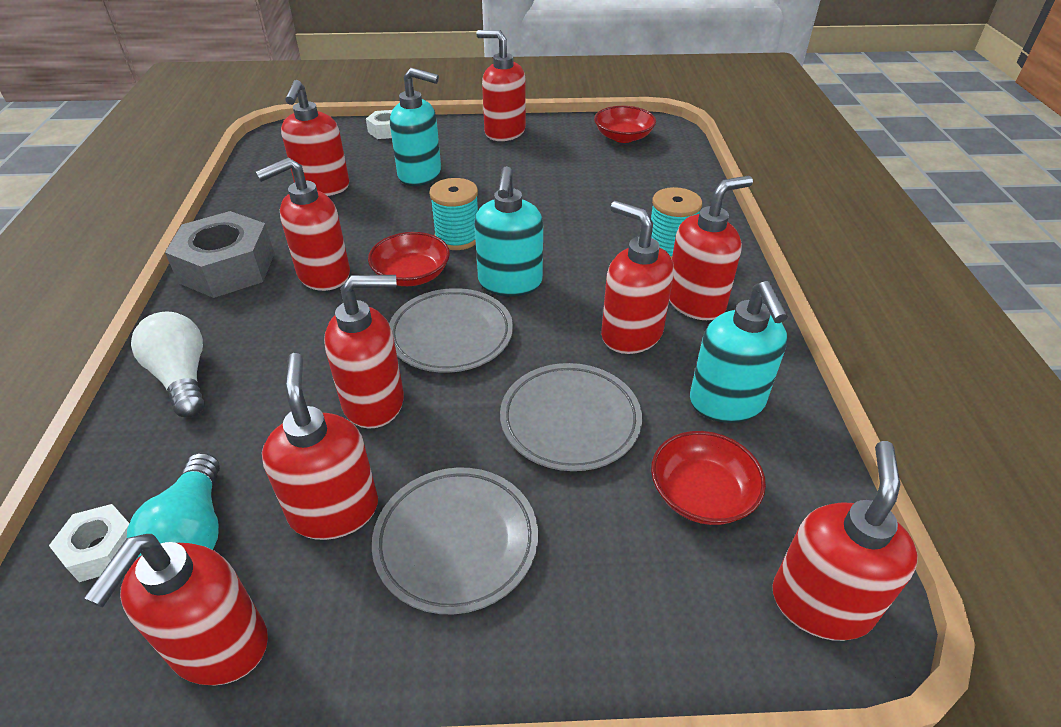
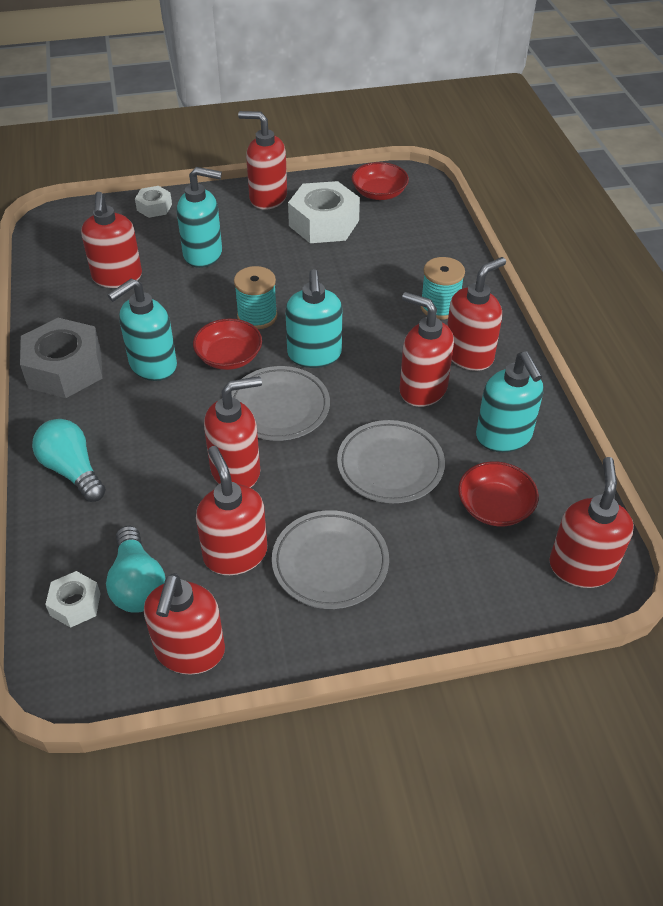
camera: 10 degrees left, 5 degrees up
(182, 378) = (72, 470): white light bulb -> turquoise light bulb
(323, 275) = (152, 365): red soap dispenser -> turquoise soap dispenser
(557, 158) = (324, 223): none -> white nut

